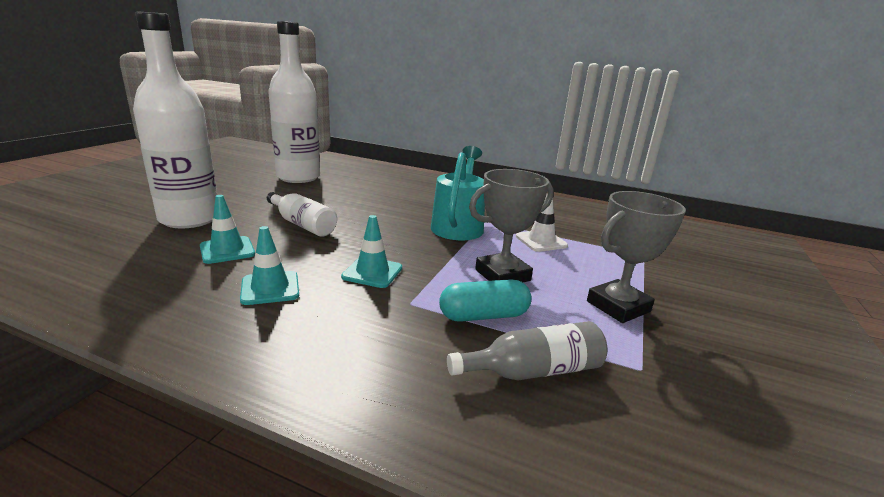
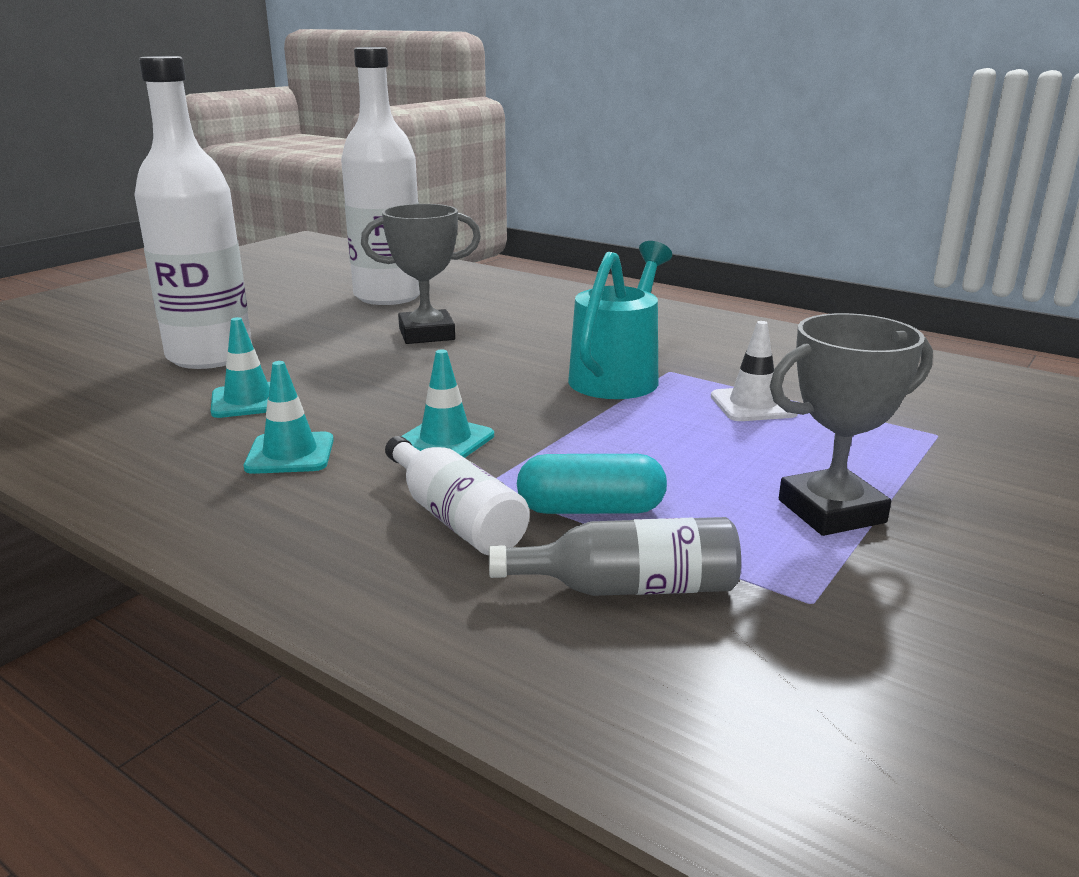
camera: 15 degrees right, 0 degrees up
(302, 224) = (368, 368): white bottle -> white bottle (455, 517)
(502, 275) = (653, 454): grey trophy -> grey trophy (426, 334)

